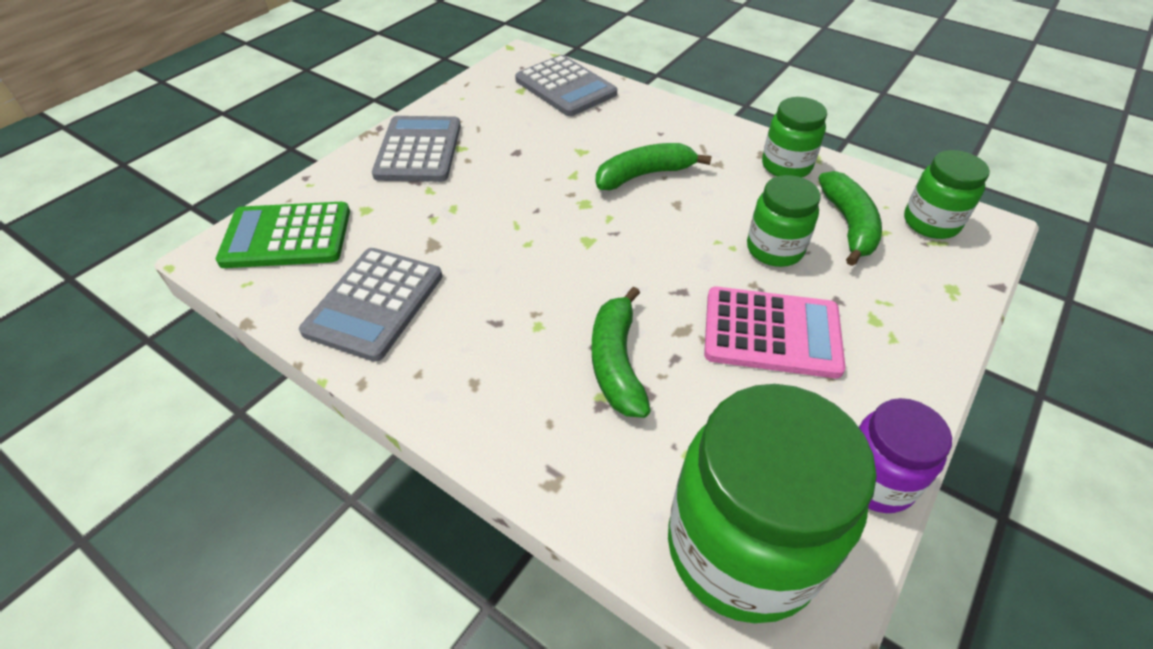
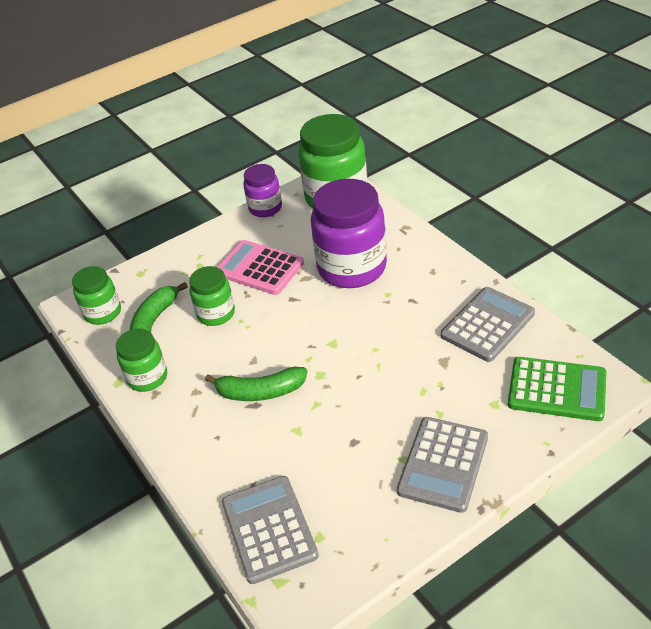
camera: 155 degrees left, 5 degrees down
(616, 363) = (352, 268): green banana -> purple jar

